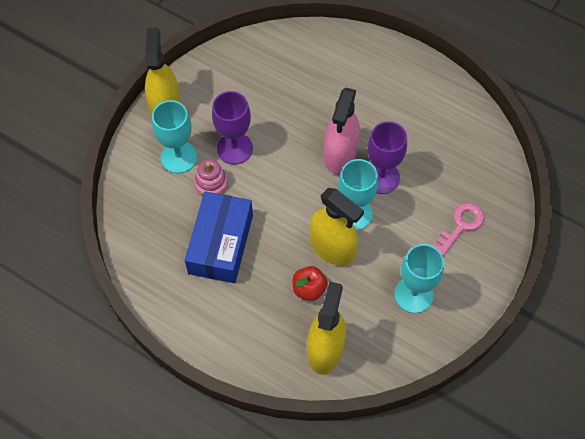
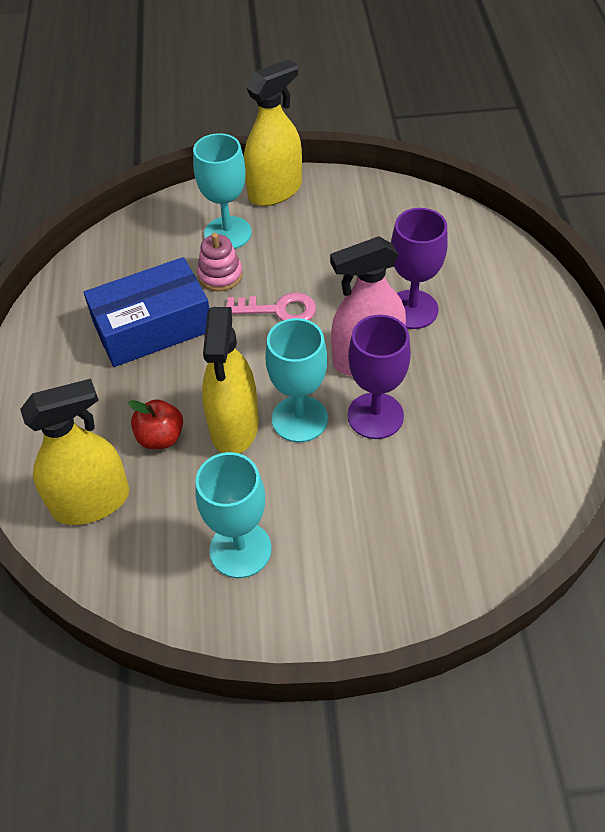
camera: 55 degrees right, 10 degrees down
(235, 148) = (282, 267): purple goblet -> purple goblet (412, 309)
(461, 226) = (388, 542): pink key -> pink key (278, 310)

